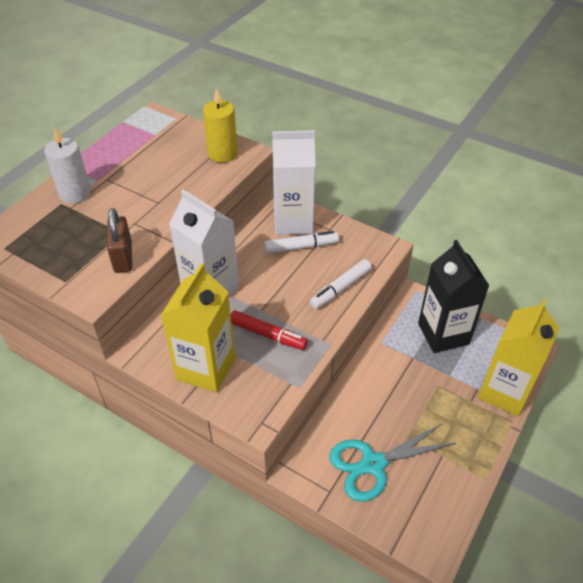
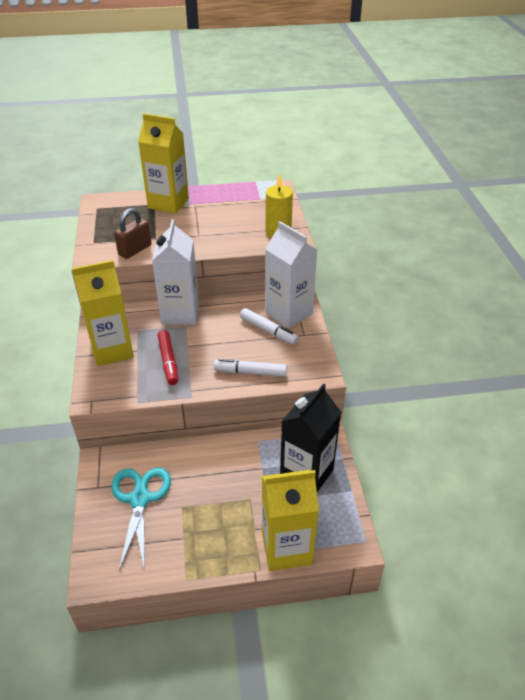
camera: 50 degrees right, 5 degrees down
(75, 193) = (168, 203): white candle -> yellow carton
(373, 464) = (140, 499): turquoise scissors -> turquoise scissors turned 60 degrees clockwise

